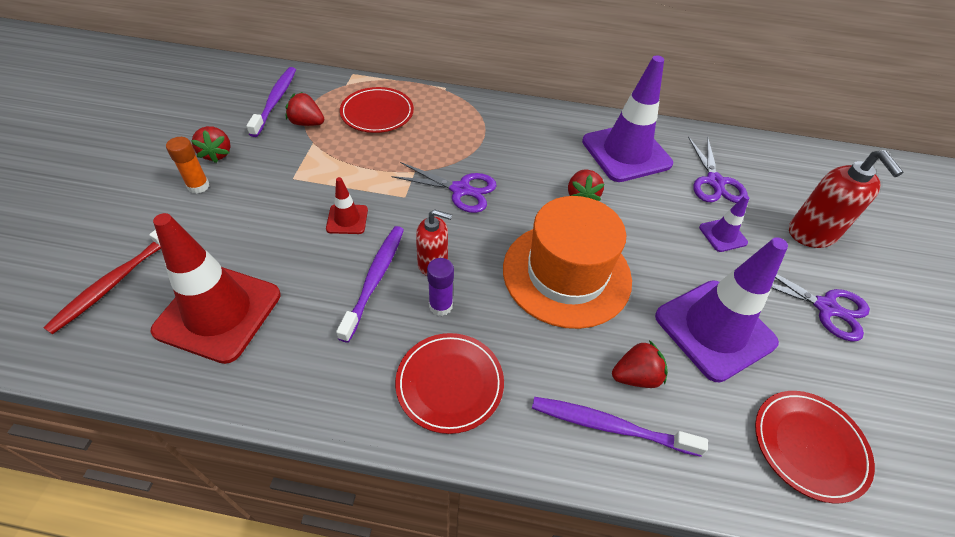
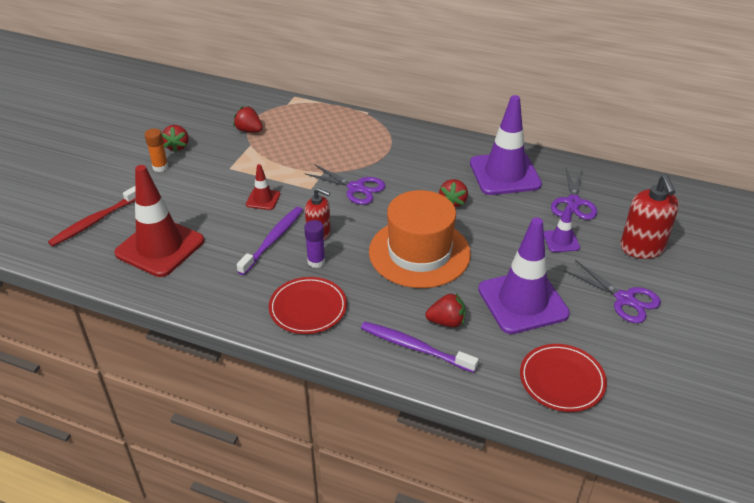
camera: 15 degrees right, 10 degrees down
(275, 101) = (228, 112): purple toothbrush -> none
(377, 113) = (306, 127): red plate -> none

